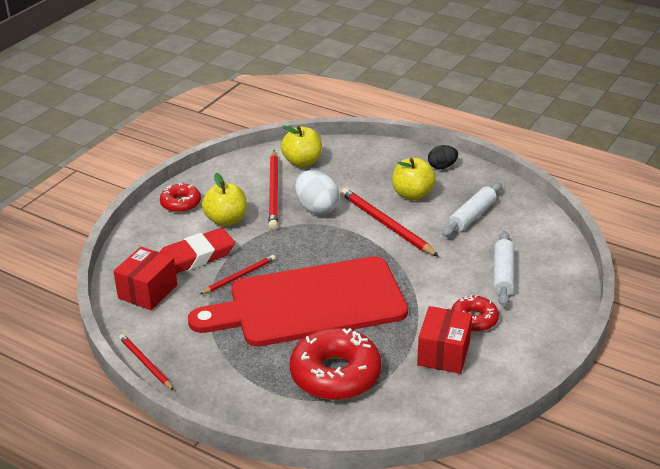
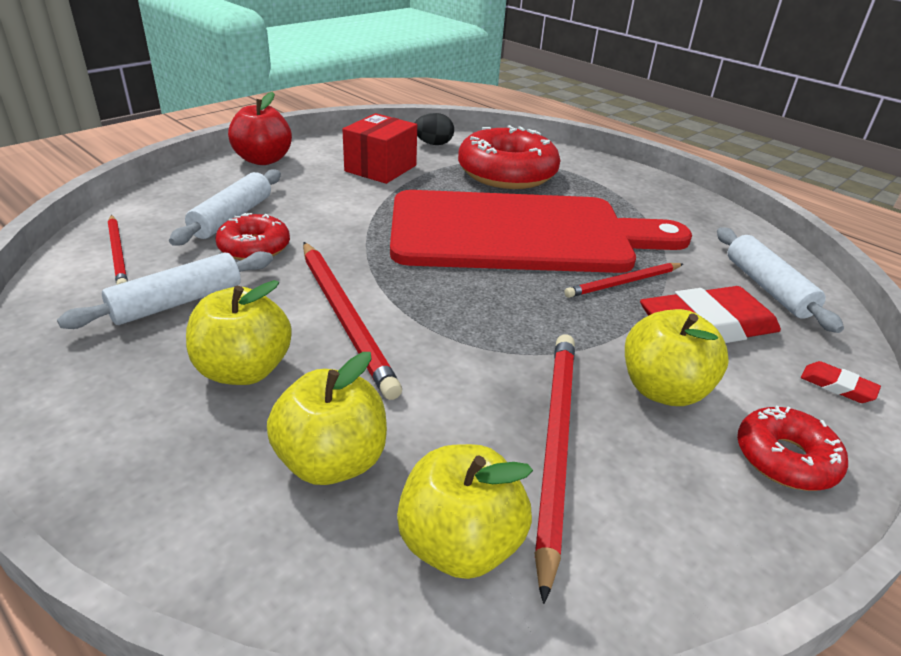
camera: 170 degrees left, 0 degrees up
(140, 237) = (837, 386): none -> red eraser
(145, 363) = (729, 214): red pencil -> red pencil (118, 253)
(147, 291) = (767, 288): red box -> white rolling pin
(316, 208) = (465, 379): white egg -> none
(355, 173) = (332, 461): none -> yellow apple
(442, 167) = (102, 434): black egg -> black egg (433, 144)
(474, 319) = (320, 185): red donut -> red donut (254, 247)
(542, 340) = (263, 160): none -> red apple

